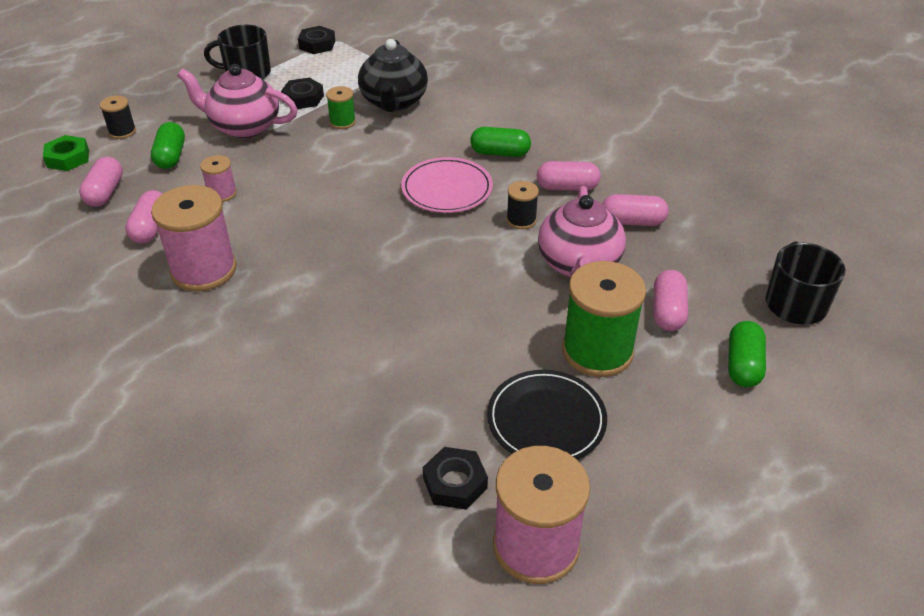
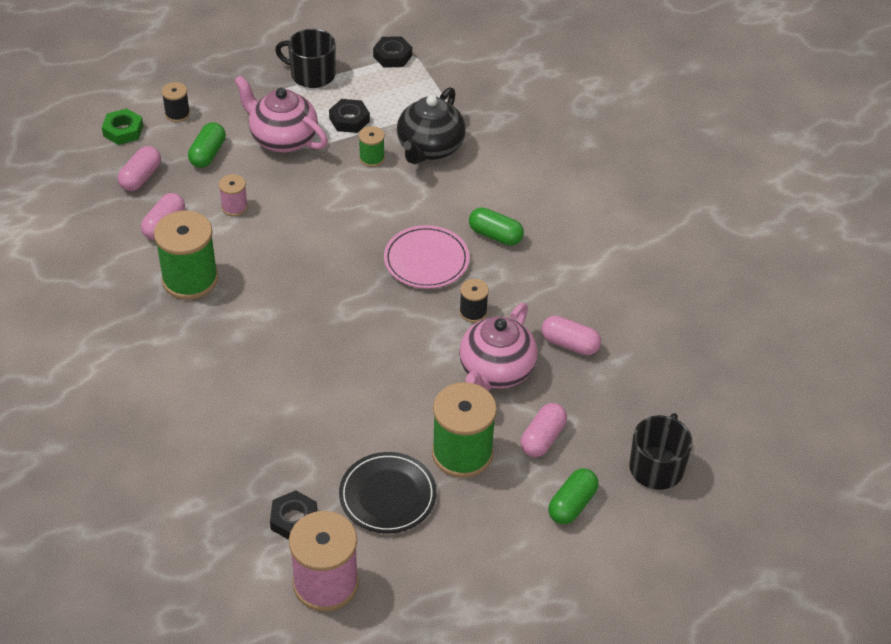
camera: 20 degrees right, 5 degrees up
(203, 270) = (190, 279): pink spool -> green spool
(567, 187) = (534, 291): pink capsule -> none

